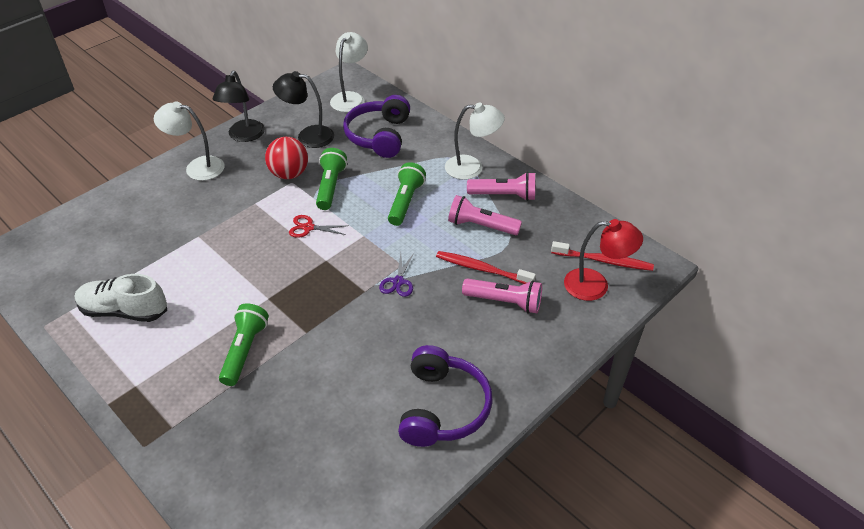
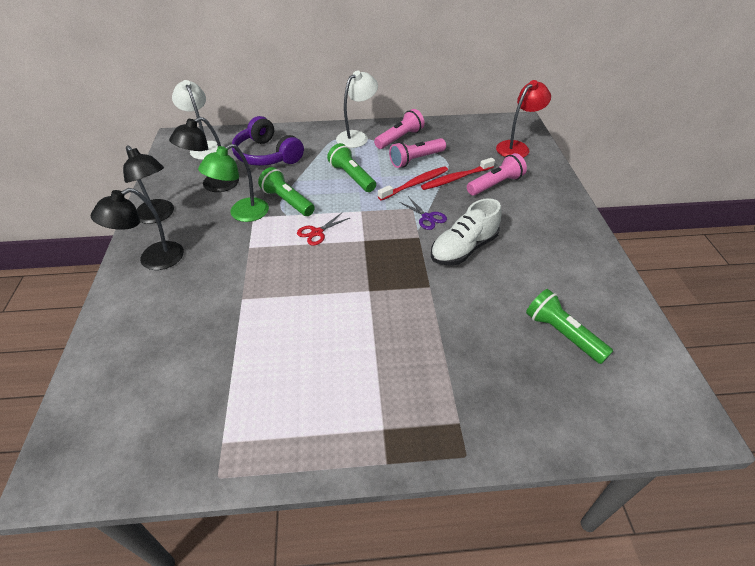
camera: 50 degrees left, 0 degrees up
(124, 311) = (275, 395): white shoe -> white shoe (463, 249)
(197, 167) = (153, 260): white lamp -> black lamp
(245, 350) = (414, 331): green flashlight -> green flashlight (562, 334)
(289, 174) = (242, 214): red ball -> green lamp
(442, 407) = (566, 255): purple headphones -> none
(604, 261) = (499, 135): red toothbrush -> red toothbrush (415, 184)

